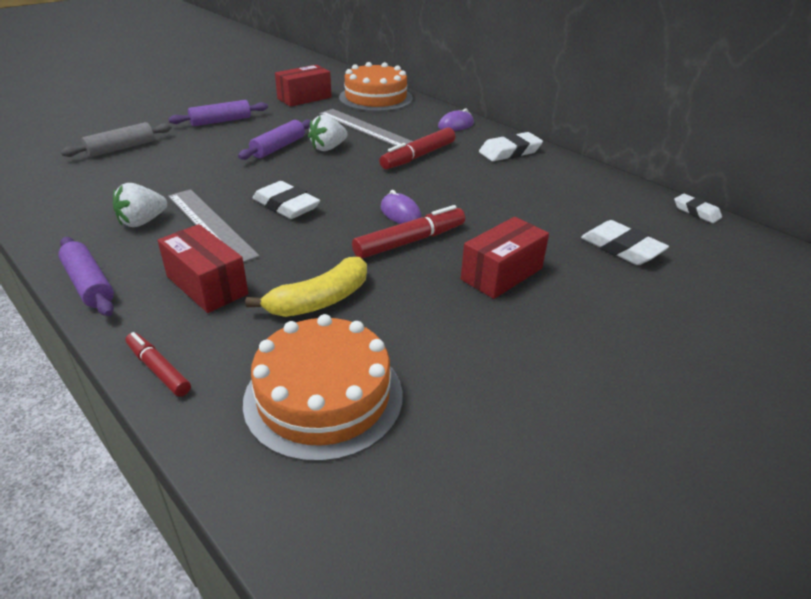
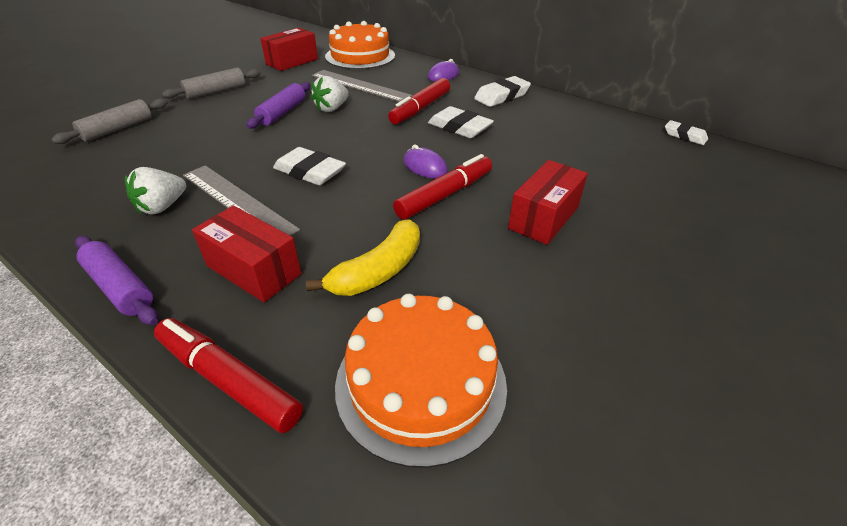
camera: 10 degrees left, 5 degrees up
(158, 369) = (228, 380): red marker -> red marker, size x1.61
(221, 121) = (216, 91): purple rolling pin -> grey rolling pin
(621, 248) = (638, 178): white eraser -> white eraser (459, 127)

